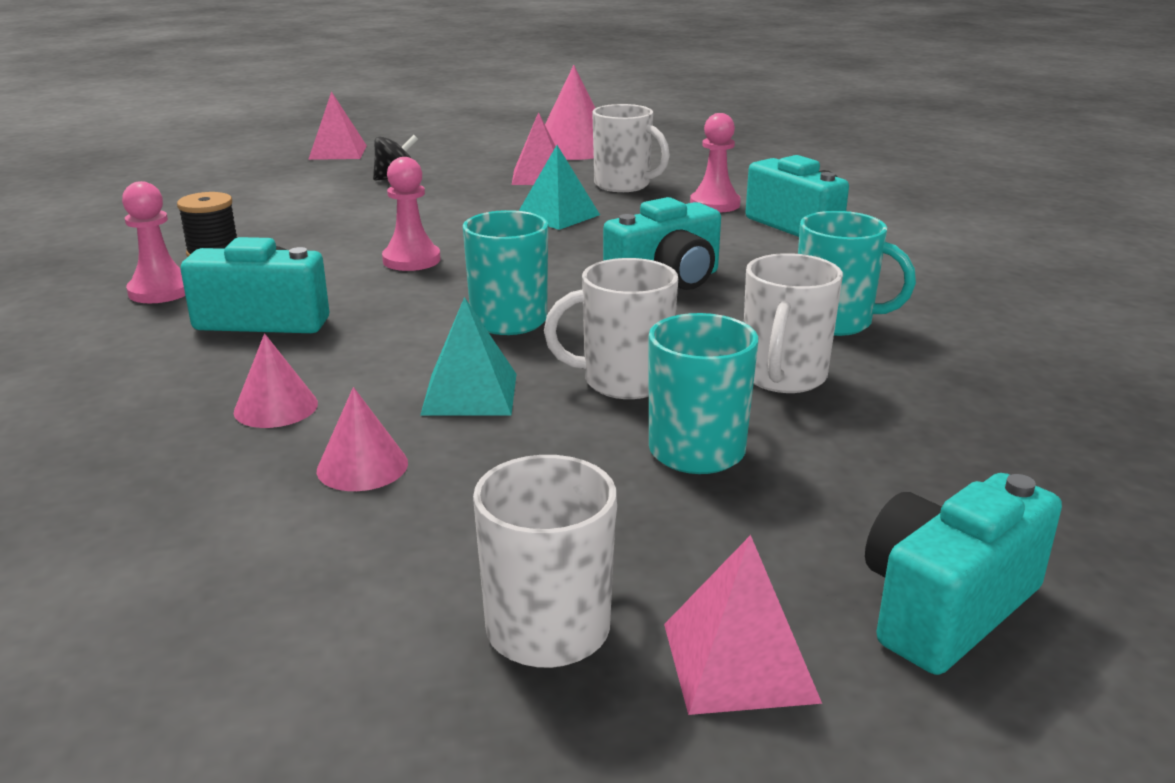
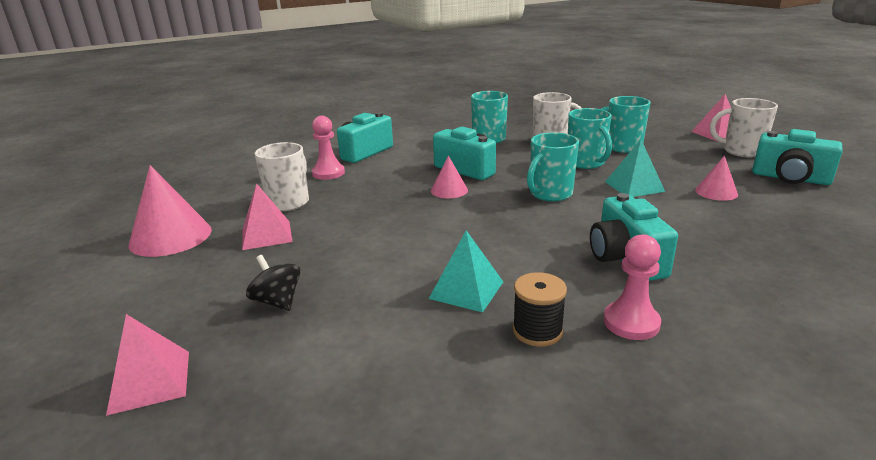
camera: 105 degrees left, 0 degrees up
(276, 407) = (706, 222): pink cone -> pink cone (449, 190)
(411, 260) = (486, 239): pink pawn -> none
(557, 215) = (368, 211): turquoise pyramid -> turquoise pyramid (466, 290)
(623, 381) = (586, 163): white mug -> turquoise mug
(945, 607) = (661, 119): turquoise camera -> turquoise camera (790, 178)

